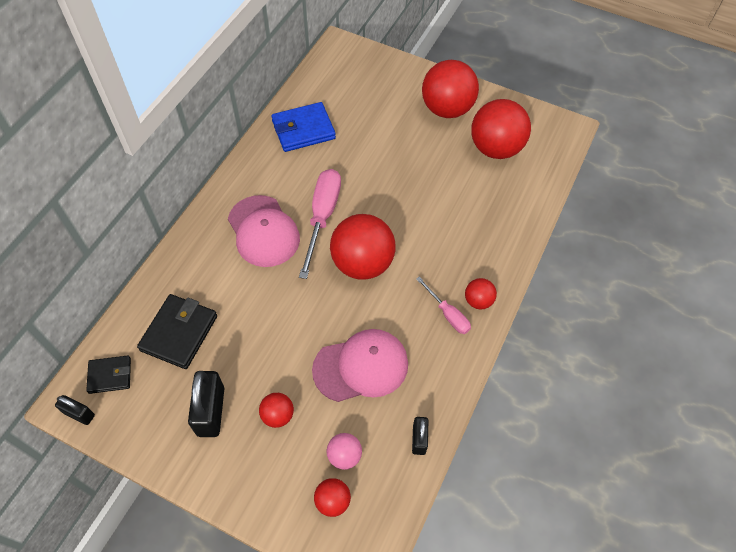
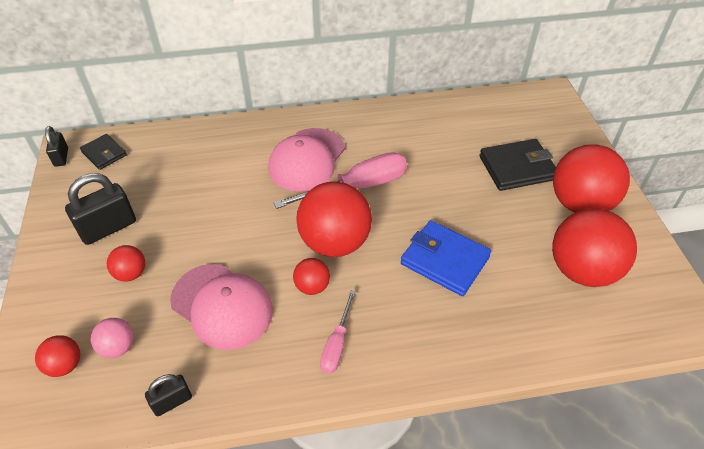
camera: 55 degrees right, 10 degrees down
(179, 333) = (168, 168): black wallet -> black wallet (517, 168)
(303, 130) = (435, 124): blue wallet -> blue wallet (444, 260)
(478, 301) = (376, 363): red ball -> red ball (312, 286)

